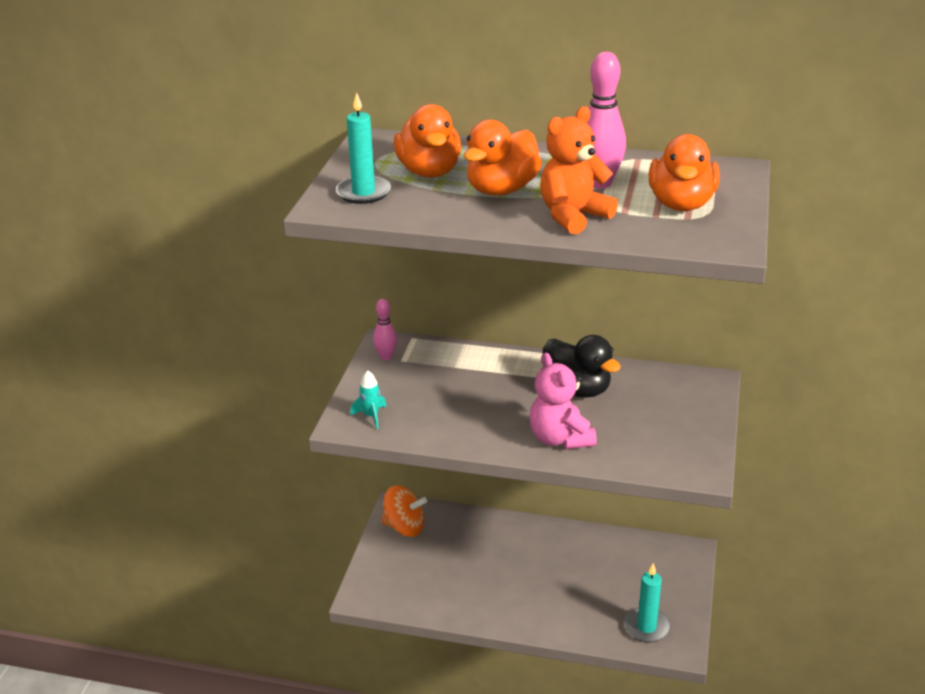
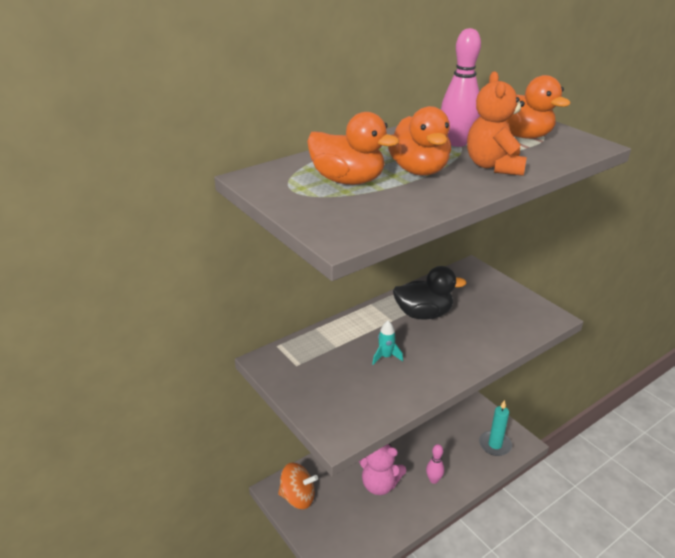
camera: 50 degrees left, 0 degrees up
(363, 193) = (341, 214): turquoise candle -> none
(371, 416) = (345, 416): turquoise rocket -> turquoise rocket (386, 357)
(386, 356) = (282, 369): pink bowling pin -> pink bowling pin (433, 480)
(404, 527) = (298, 497): orange spinning top -> orange spinning top turned 45 degrees clockwise
(560, 438) = (467, 348): pink teddy bear -> pink teddy bear (379, 484)

